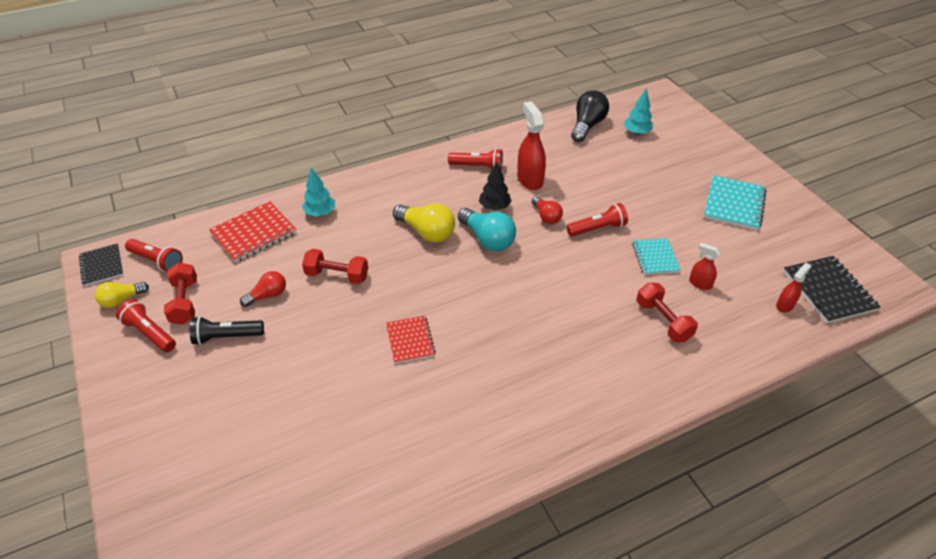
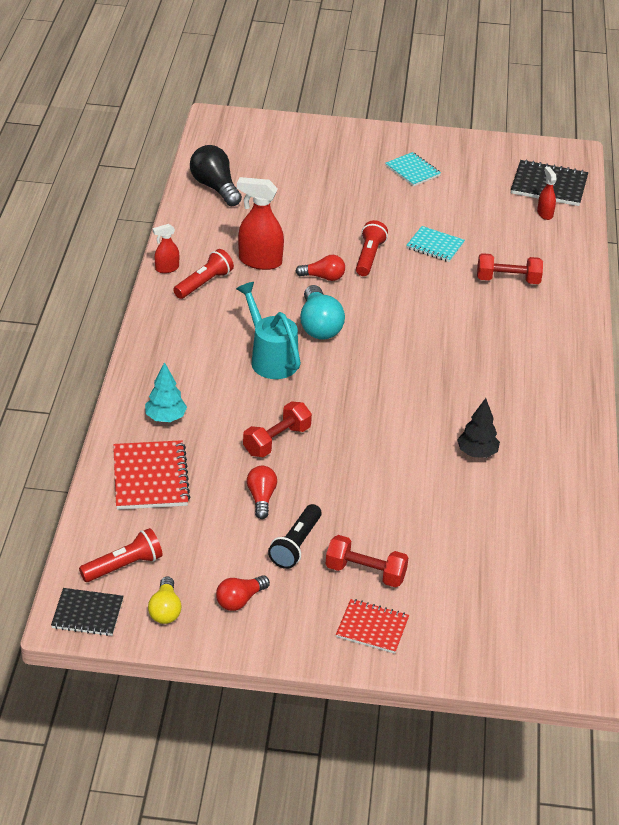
camera: 60 degrees left, 5 degrees down
(150, 333) = (240, 600): red flashlight -> red light bulb
(185, 302) = (215, 561): red dumbbell -> red dumbbell (365, 572)
(410, 340) = (407, 427): red notebook -> red notebook (372, 627)
(426, 232) = (270, 358): yellow light bulb -> turquoise watering can
(487, 239) = (319, 325): turquoise light bulb -> turquoise light bulb turned 90 degrees clockwise
(494, 207) = (277, 301): black tree -> black tree (477, 453)
(636, 132) = (259, 165): turquoise tree -> none
(700, 283) = (485, 240): red spray bottle -> red spray bottle (167, 268)
(734, 204) = (412, 171): turquoise notebook -> turquoise notebook, size x0.65

